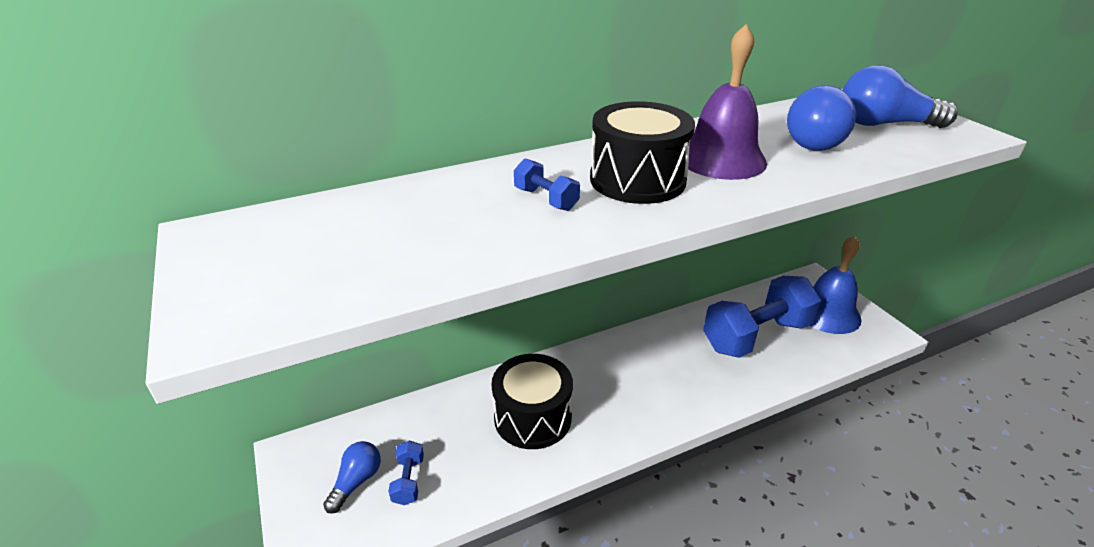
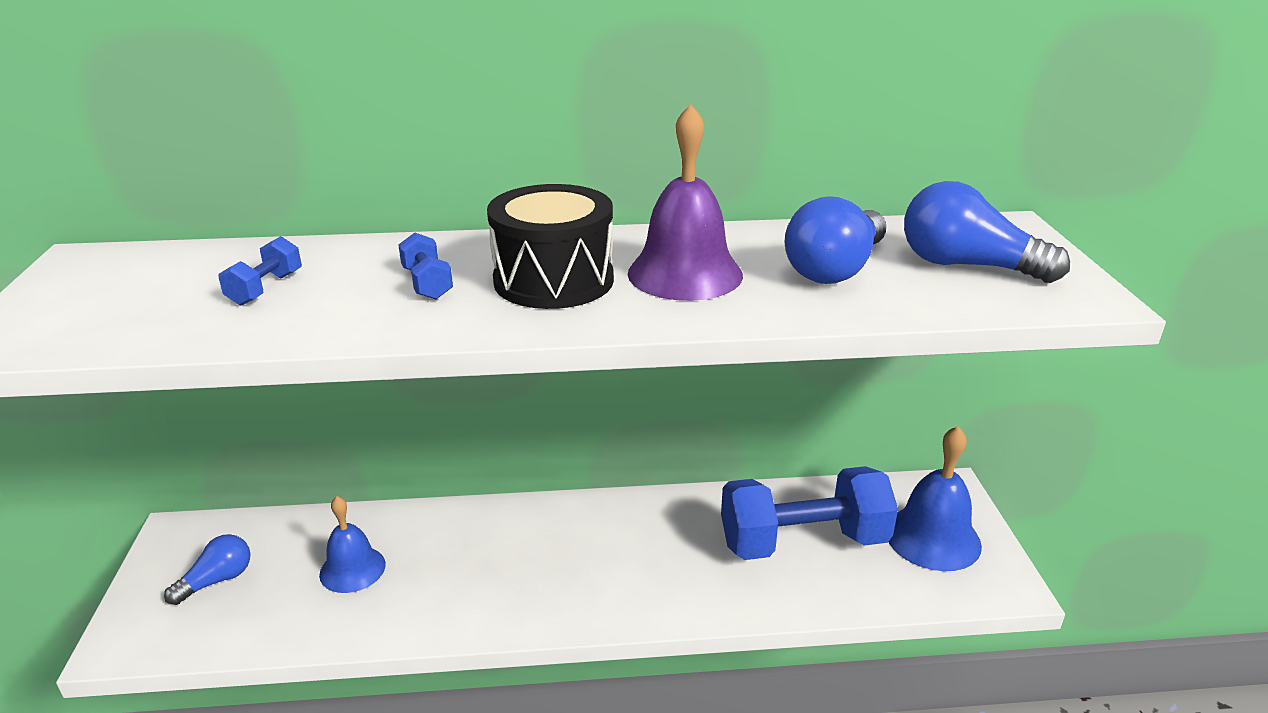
camera: 20 degrees right, 5 degrees down
(408, 481) = (268, 595): blue dumbbell -> blue dumbbell (265, 289)
(462, 441) = (352, 569): none -> blue bell
(532, 417) = (447, 565): black drum -> none

